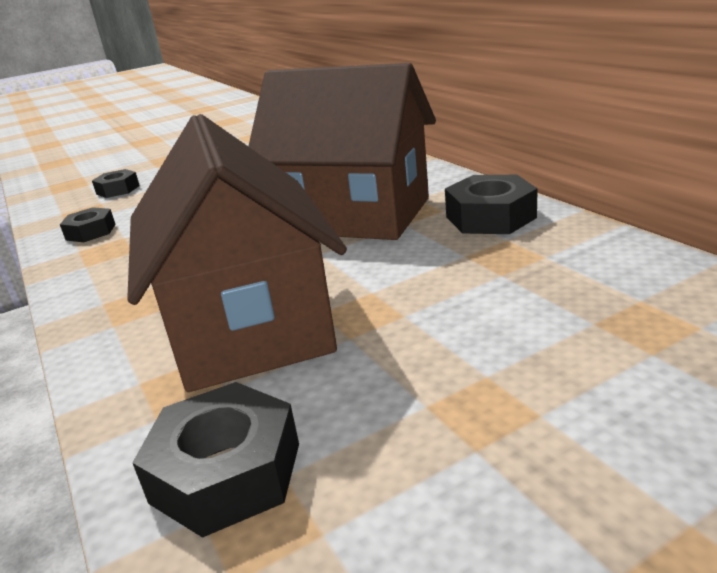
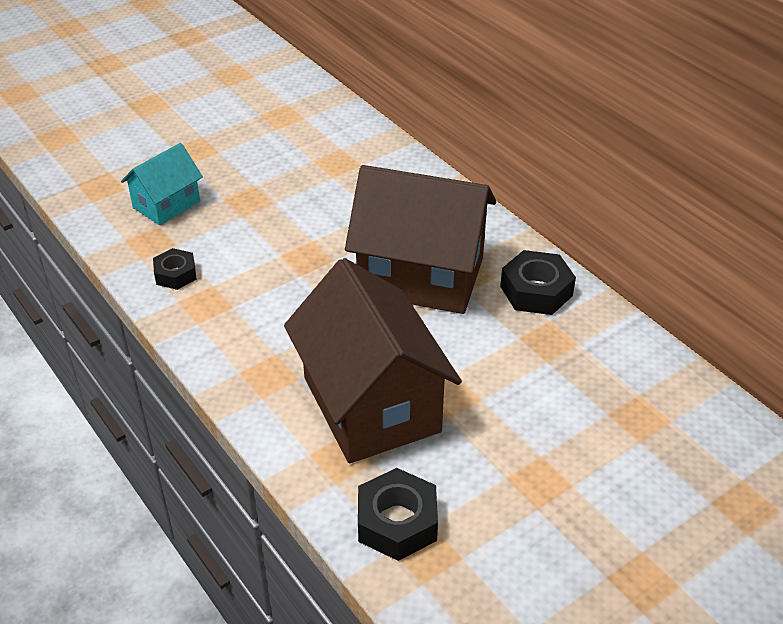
camera: 10 degrees left, 15 degrees up
(118, 190) = (166, 204): black nut -> turquoise house

